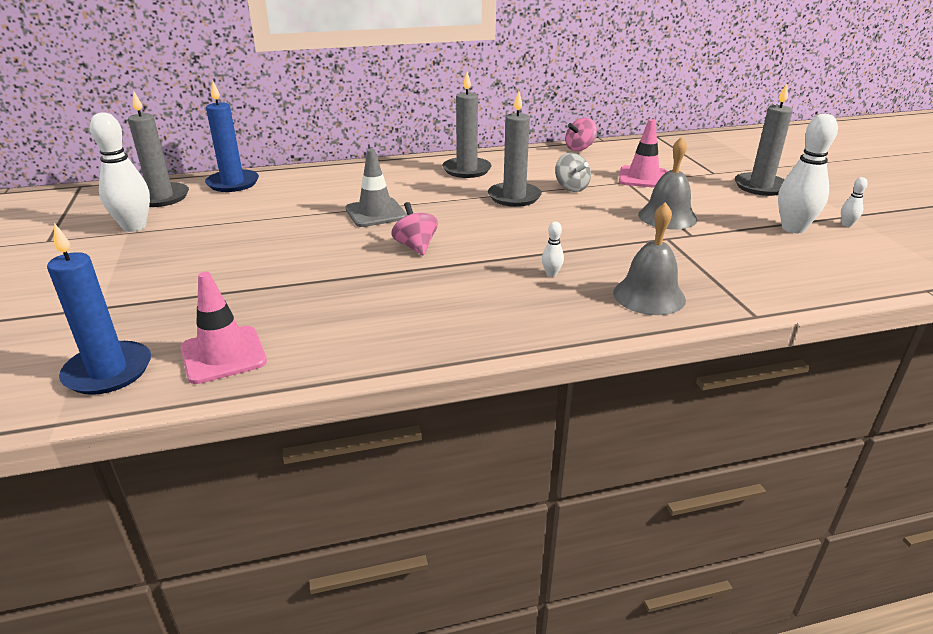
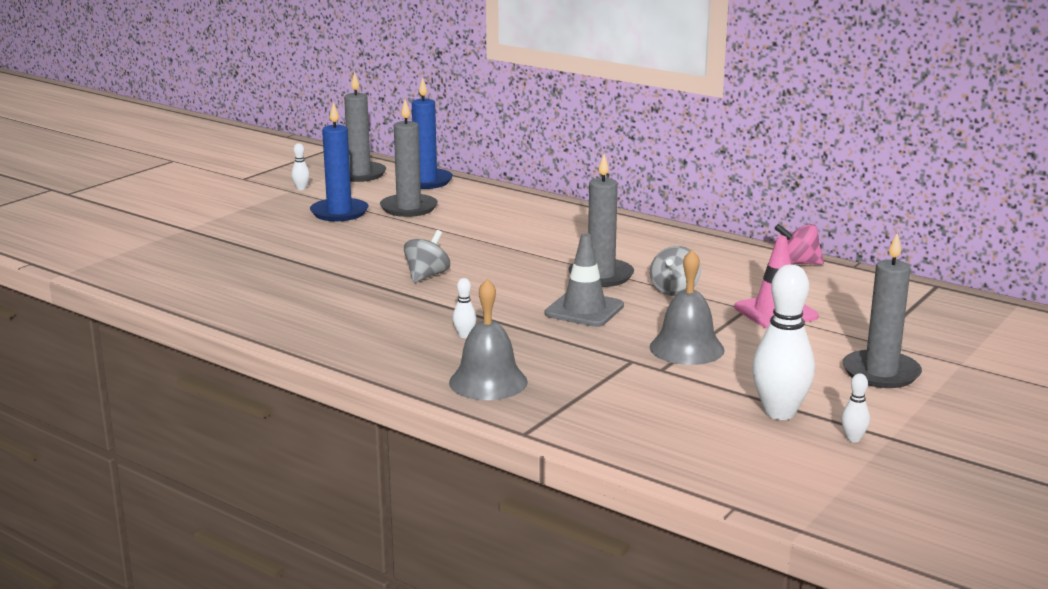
camera: 50 degrees right, 10 degrees down
(108, 371) = (124, 262): blue candle -> blue candle (339, 212)
(134, 227) = (301, 188): white bowling pin -> white bowling pin, size x0.44
(223, 355) = (182, 281): pink traffic cone -> none
(376, 213) = (463, 242): grey traffic cone -> grey traffic cone (584, 310)
(415, 246) = (427, 276): pink spinning top -> grey spinning top
(467, 170) = (627, 239): grey candle -> grey candle (409, 208)

